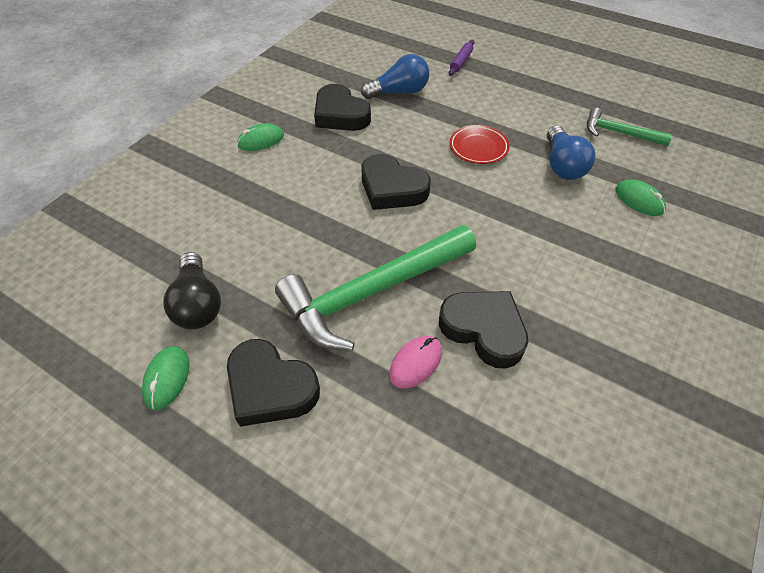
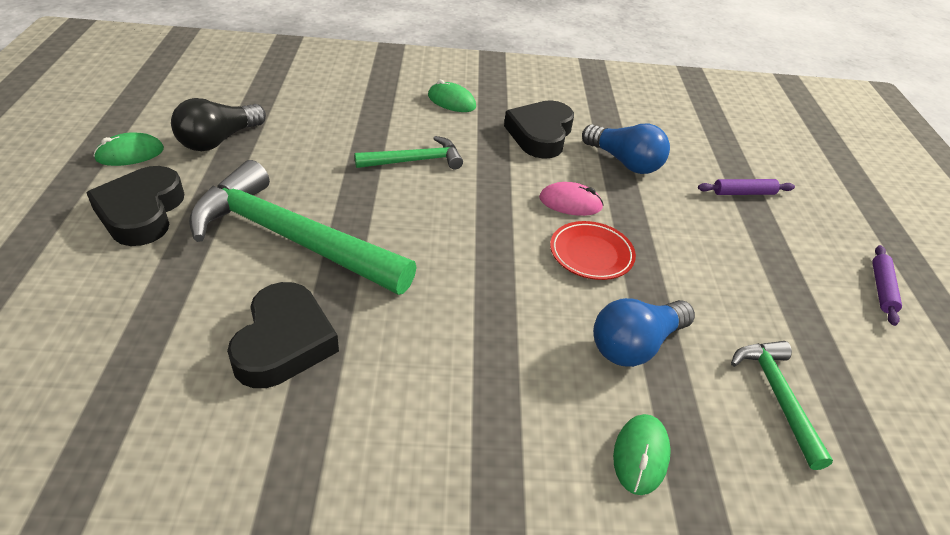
camera: 55 degrees right, 10 degrees down
(324, 189) = (415, 161): none -> green hammer
(392, 188) = (456, 206): black heart -> none
(415, 363) = (210, 299): pink mouse -> pink mouse (570, 203)
(563, 59) = (882, 289): none -> purple rolling pin

